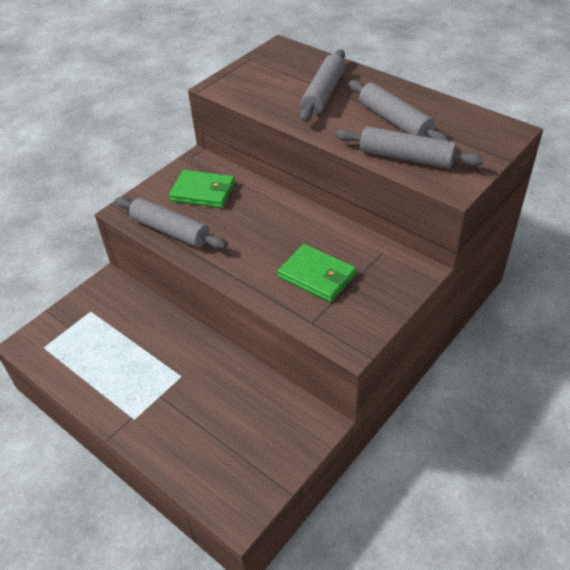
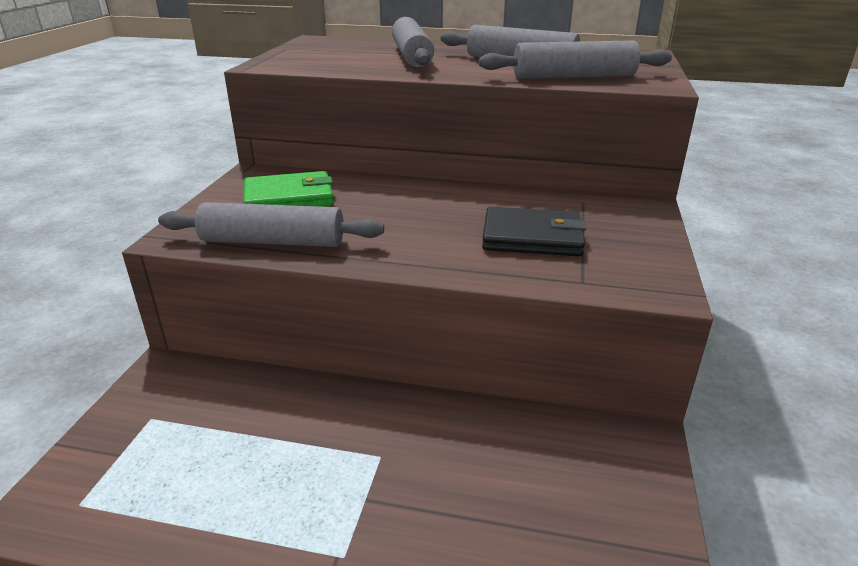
camera: 30 degrees left, 15 degrees down
(317, 275) = (532, 237): green wallet -> black wallet

